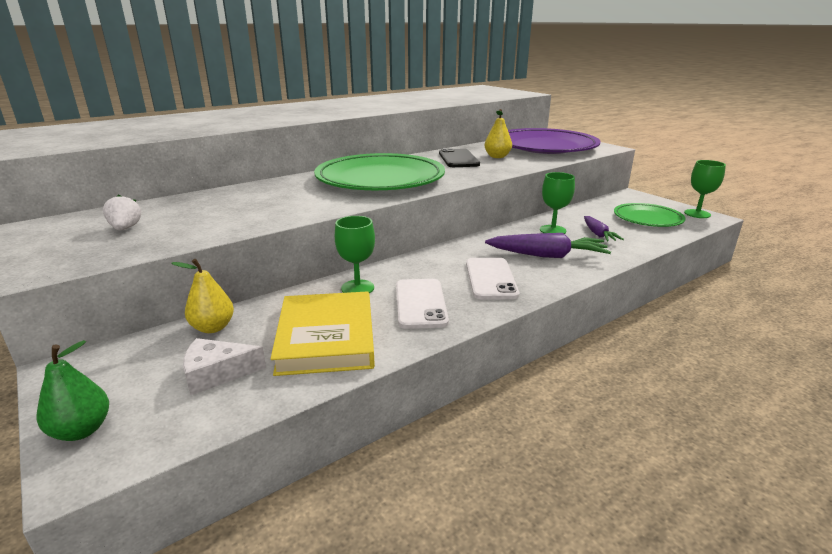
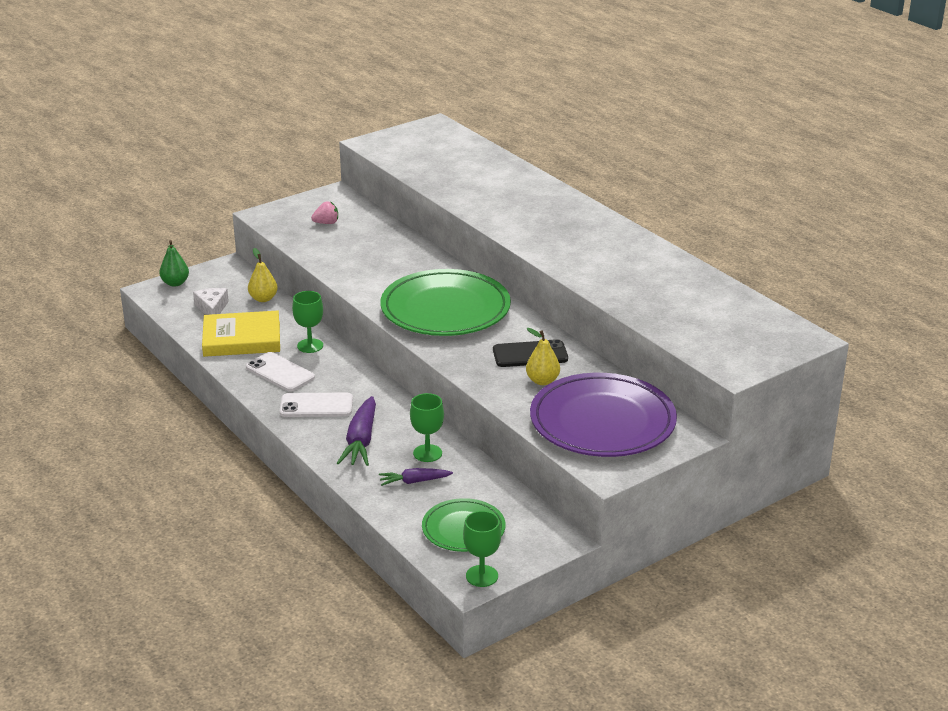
camera: 90 degrees right, 5 degrees up
(125, 228) = (326, 223): white strawberry -> pink strawberry
(420, 303) = (280, 372): white phone -> white phone turned 45 degrees clockwise

